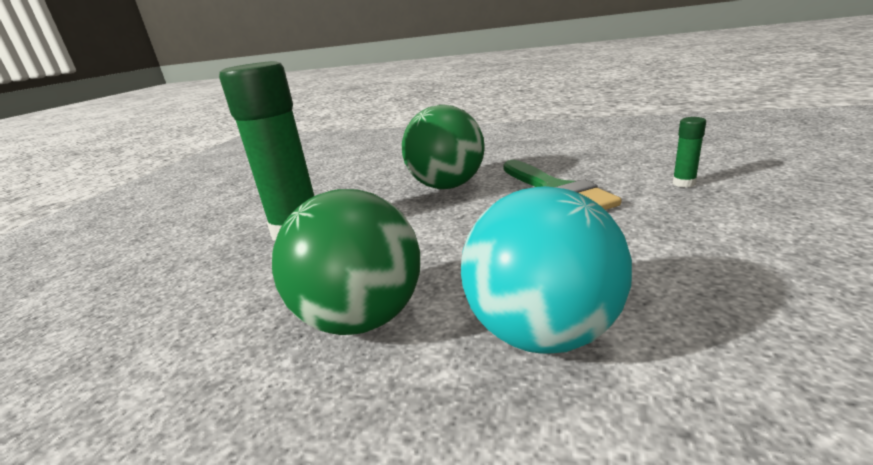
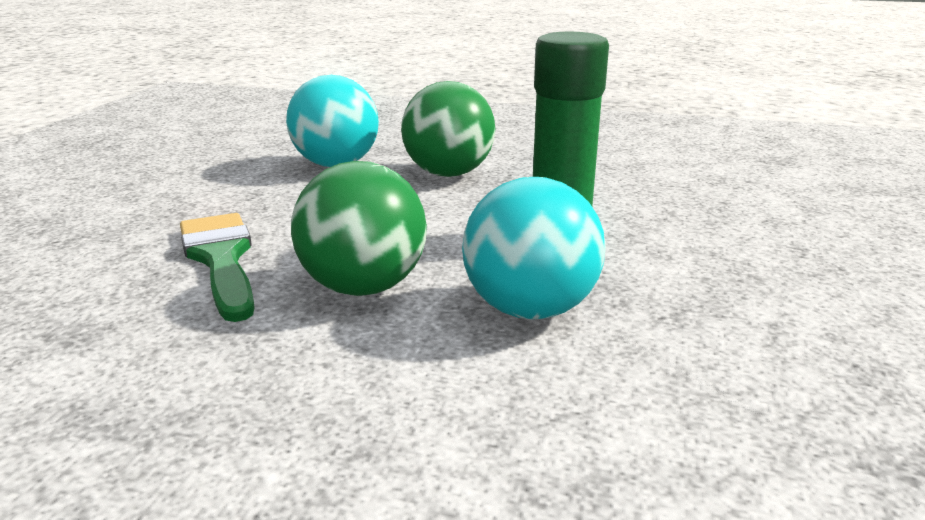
camera: 175 degrees right, 0 degrees up
(354, 186) = (530, 309): none -> turquoise ball
(683, 183) = (68, 252): green glue stick -> none

